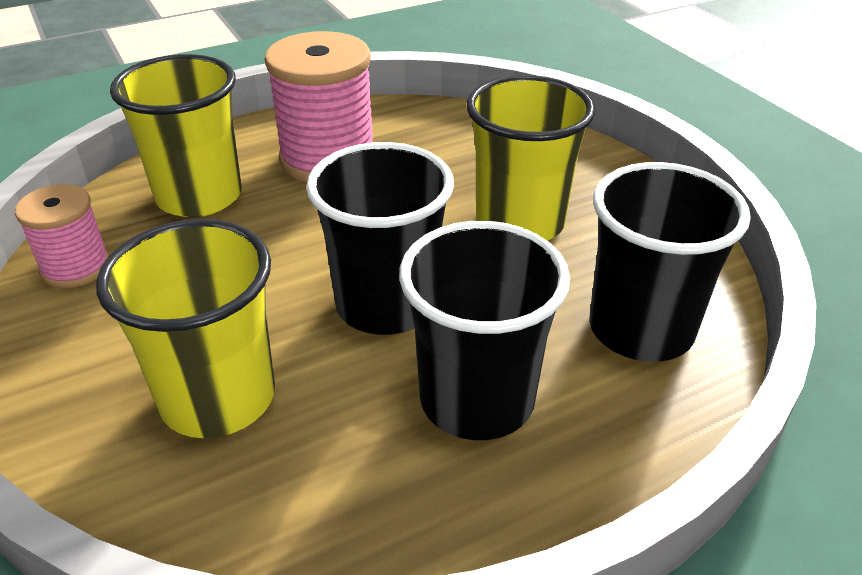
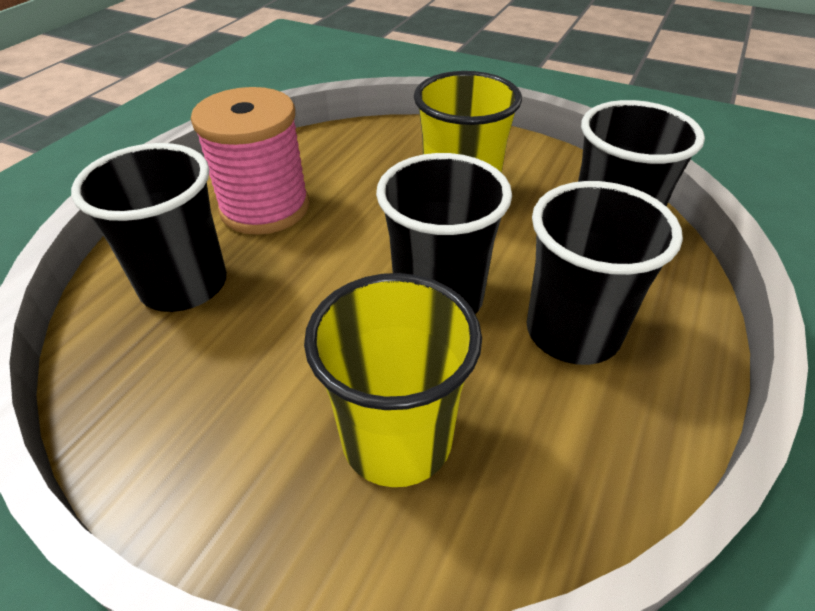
camera: 35 degrees left, 5 degrees up
(76, 267) = (131, 404): pink spool -> none
(199, 196) = (184, 285): yellow cup -> black cup

